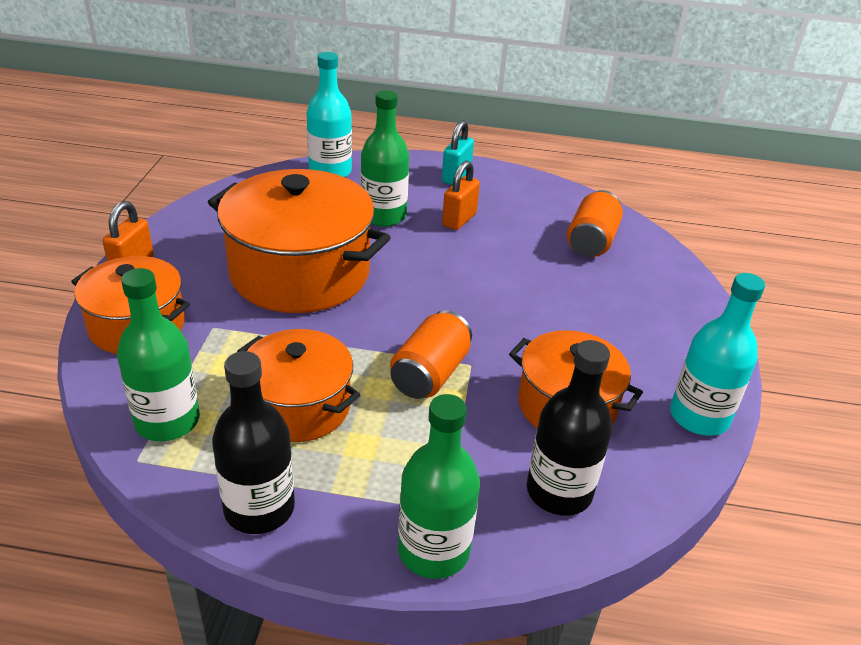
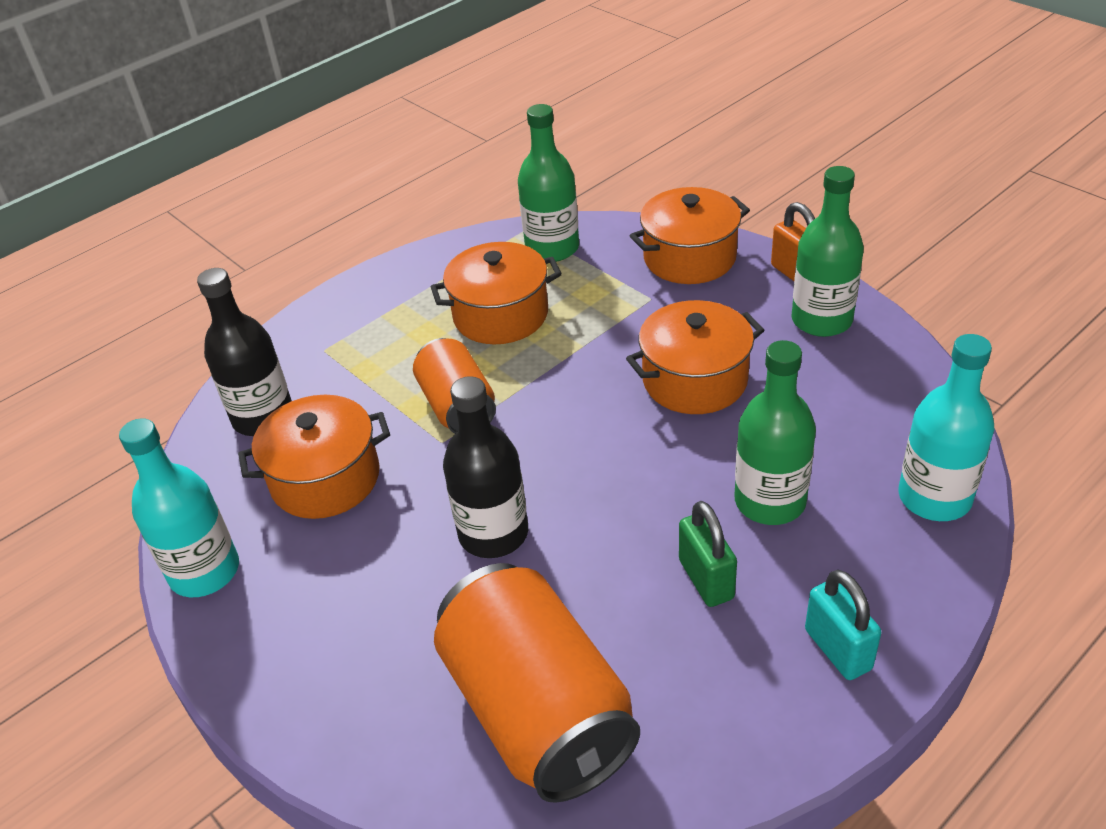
camera: 135 degrees right, 5 degrees up
(259, 508) = (425, 267): black bottle -> black bottle (493, 533)
(300, 273) = (695, 380): orange pot -> orange pot, size x0.61
(433, 550) = (303, 329): green bottle -> green bottle (821, 320)
(459, 220) = (706, 579): orange padlock -> green padlock
(591, 241) = (537, 711): orange can -> orange can, size x1.68

